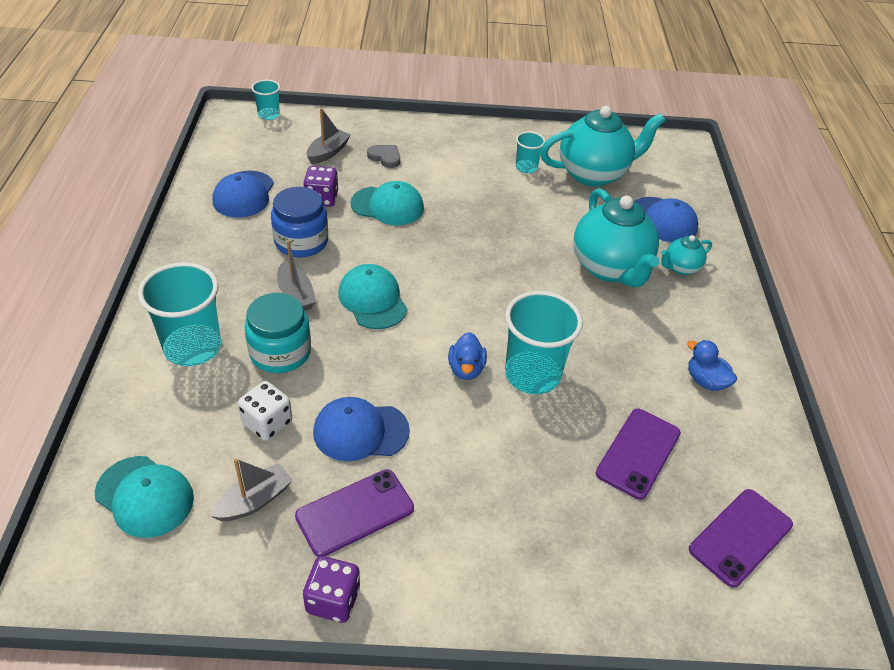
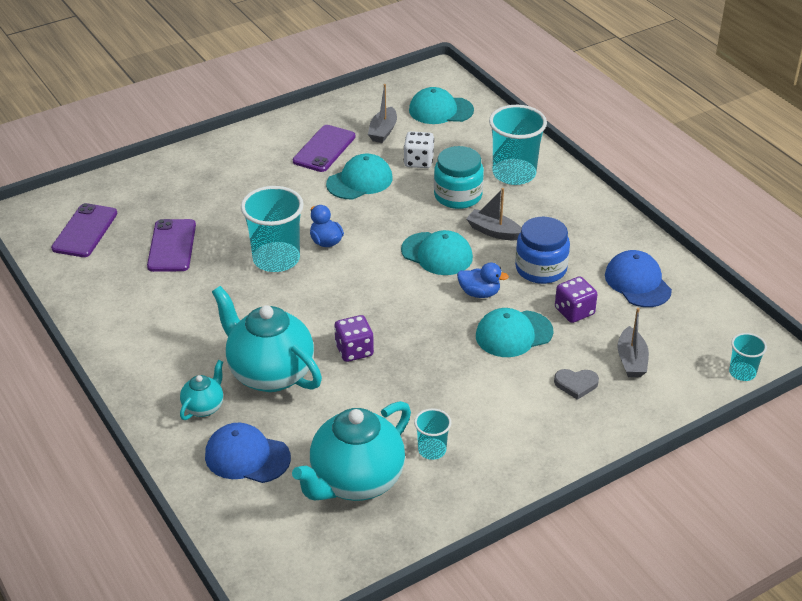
camera: 150 degrees right, 5 degrees down
(333, 600) = (301, 118): purple dice -> purple dice (354, 350)
(360, 431) = (359, 181): blue cap -> turquoise cap
(705, 381) = (141, 314): blue duck -> blue duck (479, 293)

